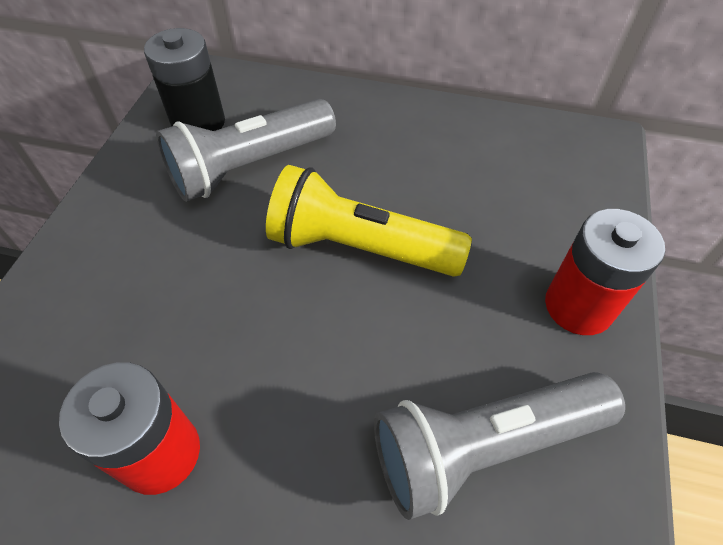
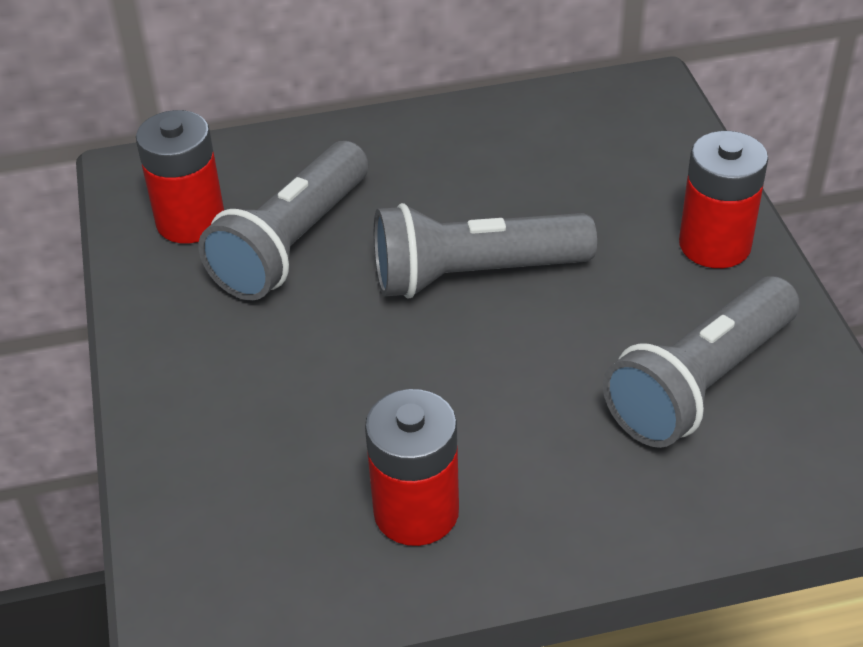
camera: 25 degrees left, 10 degrees down
(198, 122) = (190, 221): black battery -> red battery
(359, 247) = (473, 275): yellow flashlight -> grey flashlight

